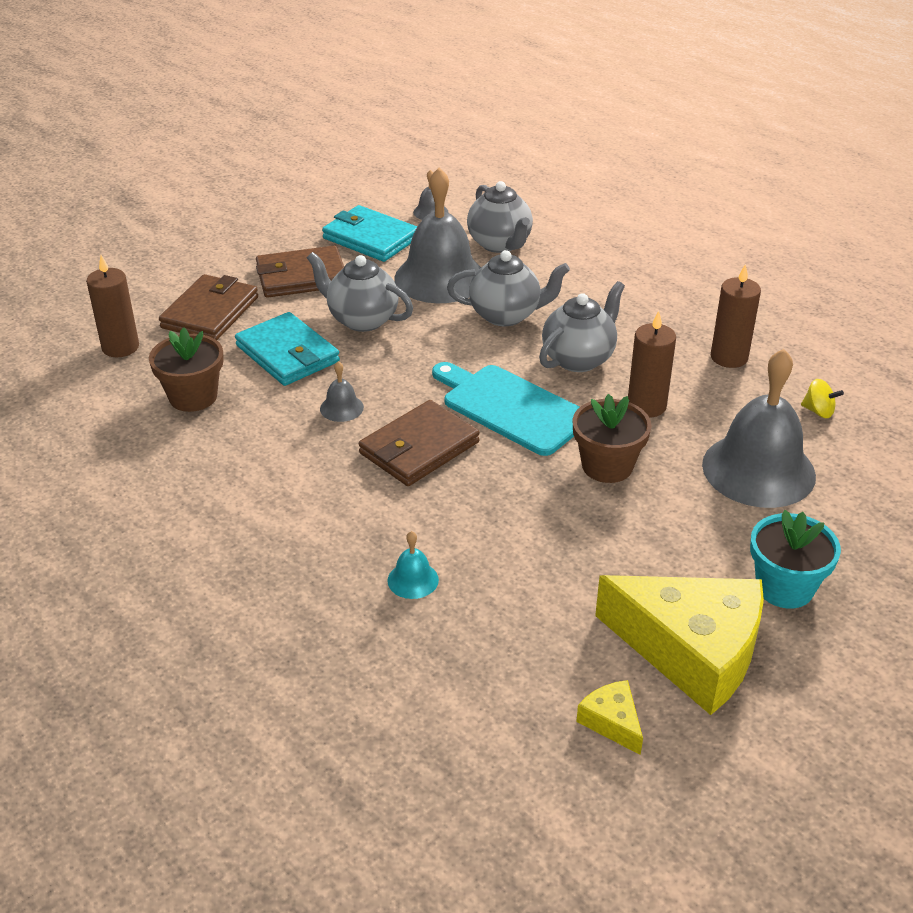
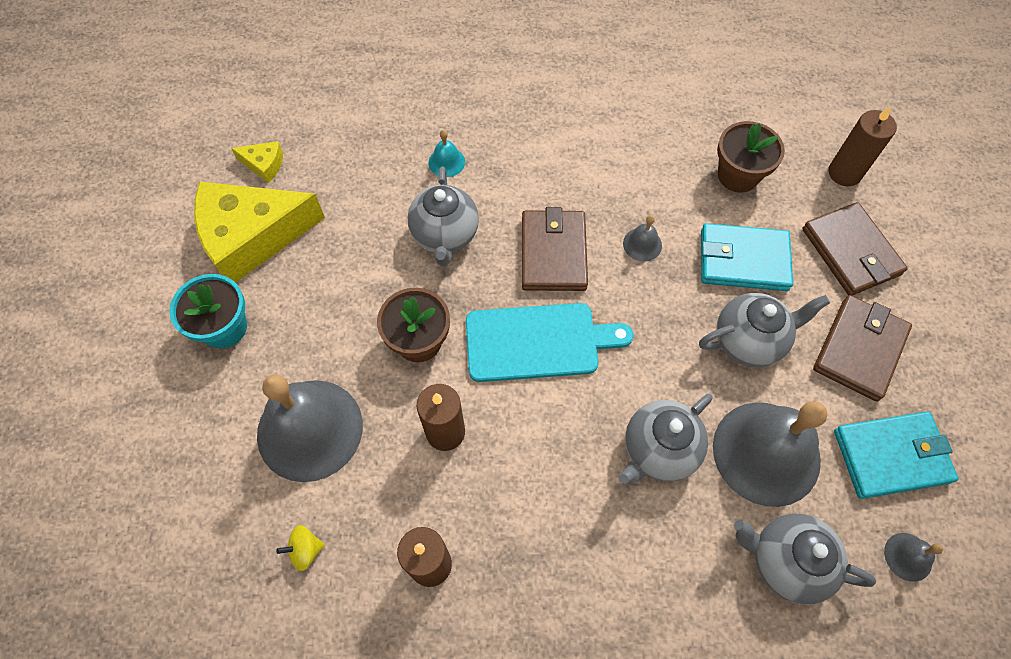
camera: 135 degrees right, 25 degrees up
(579, 359) = (546, 445): grey teapot -> grey teapot (445, 236)

